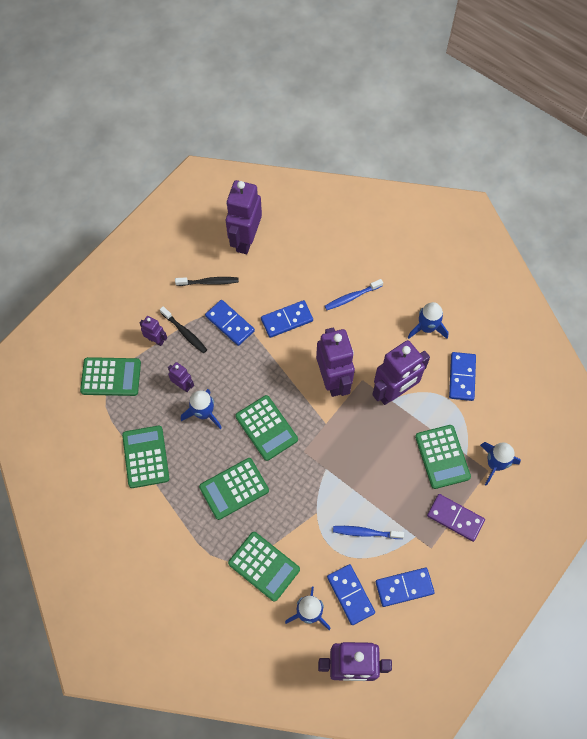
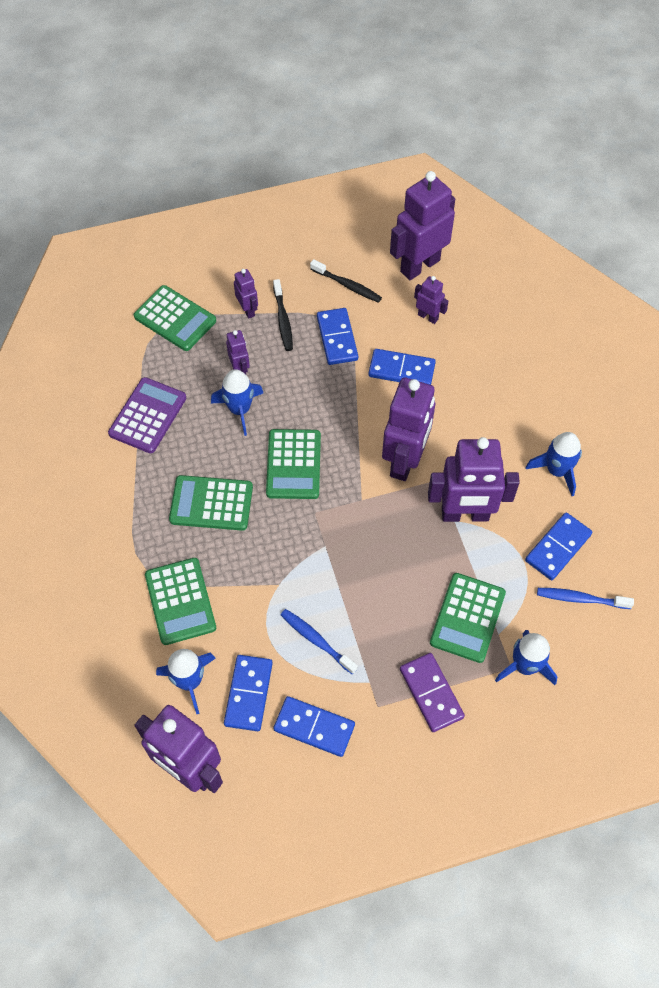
camera: 35 degrees right, 5 degrees down
(146, 457) = (148, 416): green calculator -> purple calculator
(277, 273) = (428, 317): none -> purple robot
(352, 297) = (493, 388): blue toothbrush -> blue toothbrush (580, 599)

